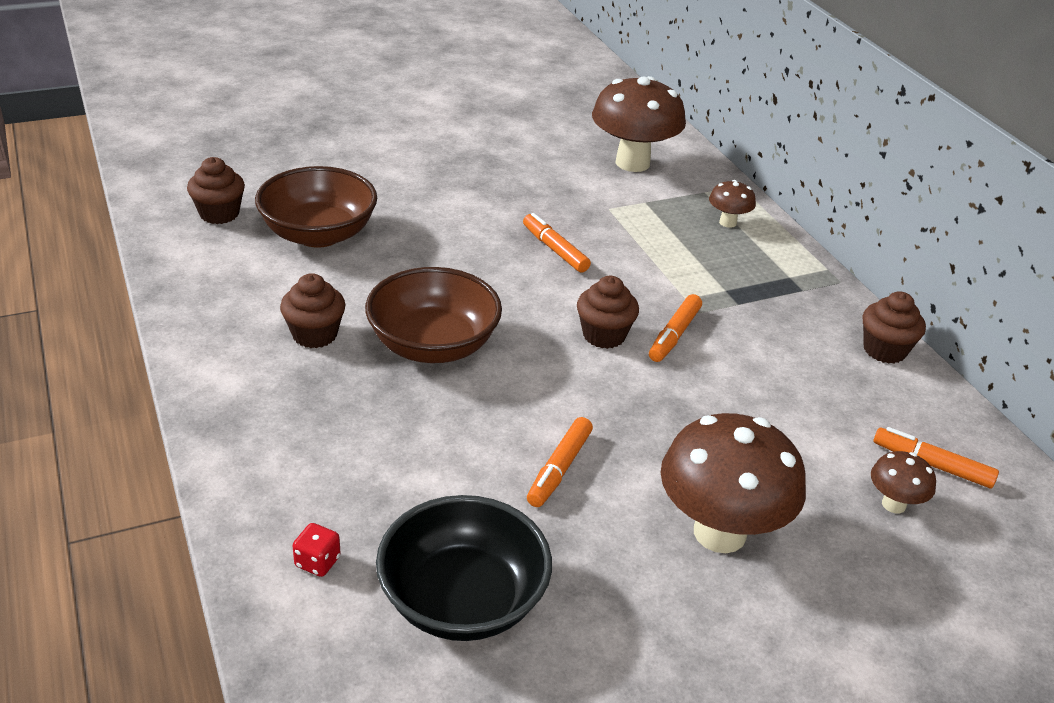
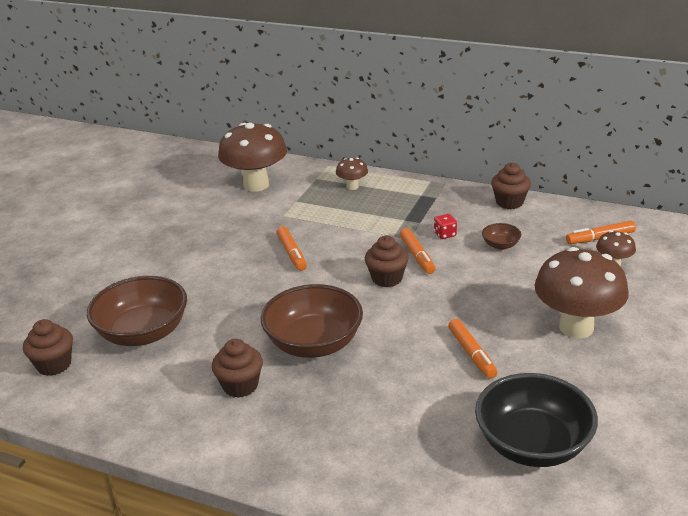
camera: 40 degrees left, 5 degrees down
(317, 562) = (443, 488): red dice -> red dice (445, 234)
(555, 249) = (292, 253): orange marker -> orange marker turned 120 degrees counterclockwise
(788, 387) = (500, 245): none -> brown bowl

